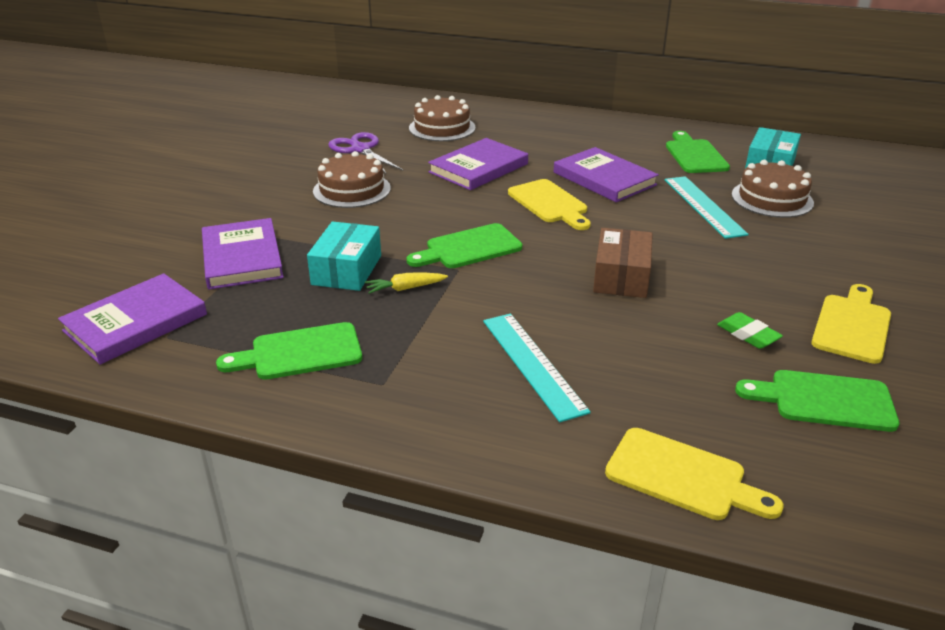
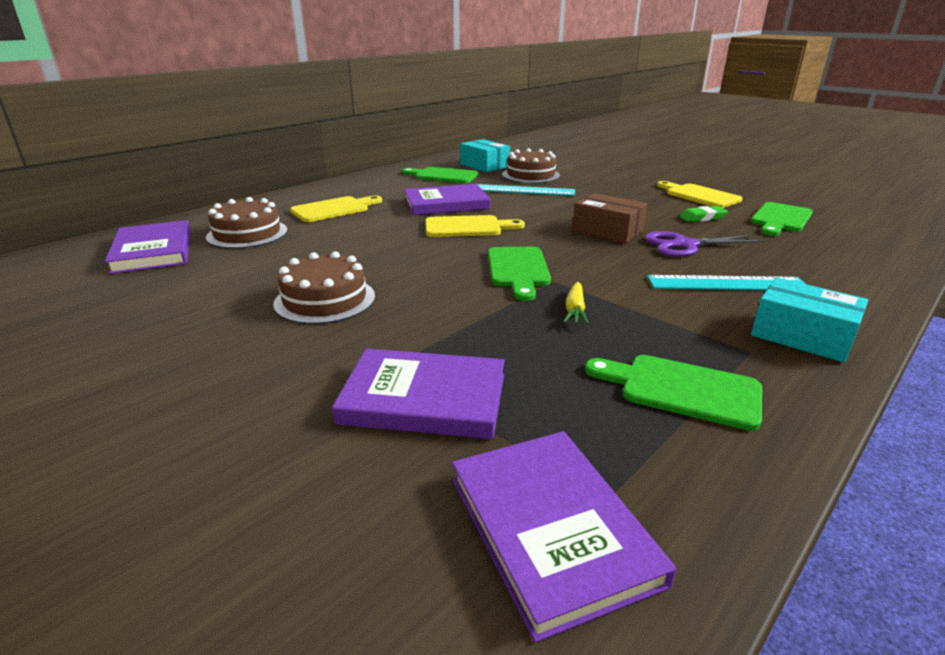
camera: 65 degrees left, 5 degrees down
(299, 353) = (682, 389): green cutting board -> green cutting board turned 105 degrees clockwise
(347, 270) = (514, 333): turquoise box -> turquoise box (802, 336)
(360, 149) = (227, 278): purple scissors -> purple scissors (685, 245)
(478, 168) = (363, 237): purple book -> purple book (153, 251)
(682, 476) = (870, 269): yellow cutting board -> yellow cutting board (334, 209)

